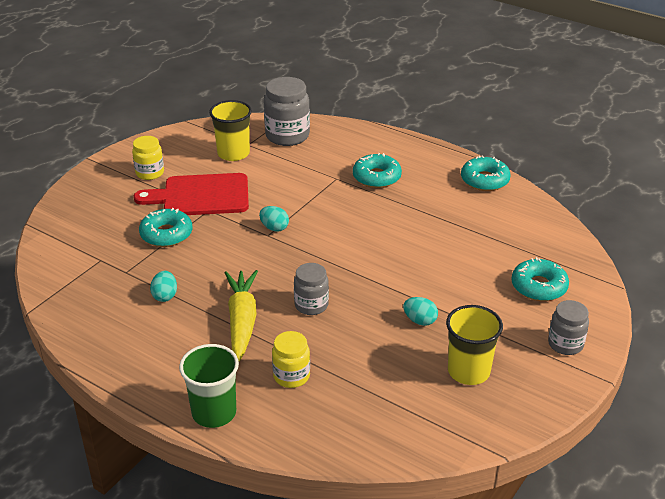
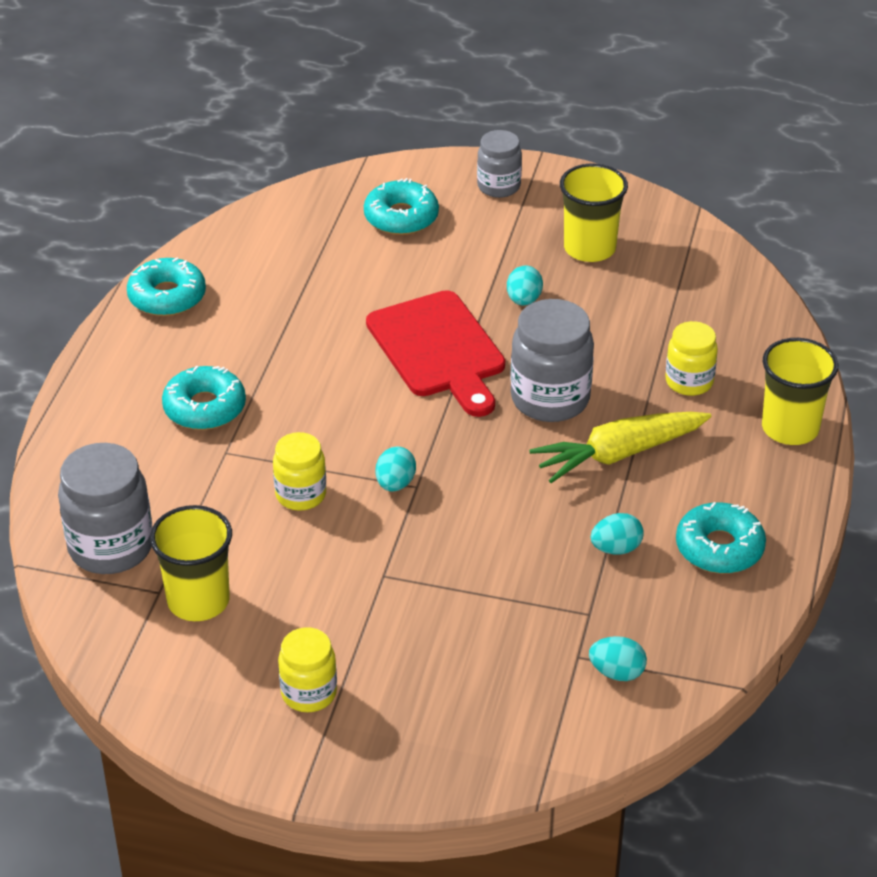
camera: 110 degrees left, 5 degrees up
(78, 270) = (617, 672): none -> turquoise egg
(166, 234) = (474, 602): turquoise donut -> turquoise donut (719, 548)
(201, 196) = (349, 598): red cutting board -> red cutting board (439, 350)
(214, 412) = (790, 428): green cup -> yellow cup
(287, 195) = (301, 495): none -> yellow jar
(311, 305) = (550, 399): grey jar -> grey jar, size x1.63

